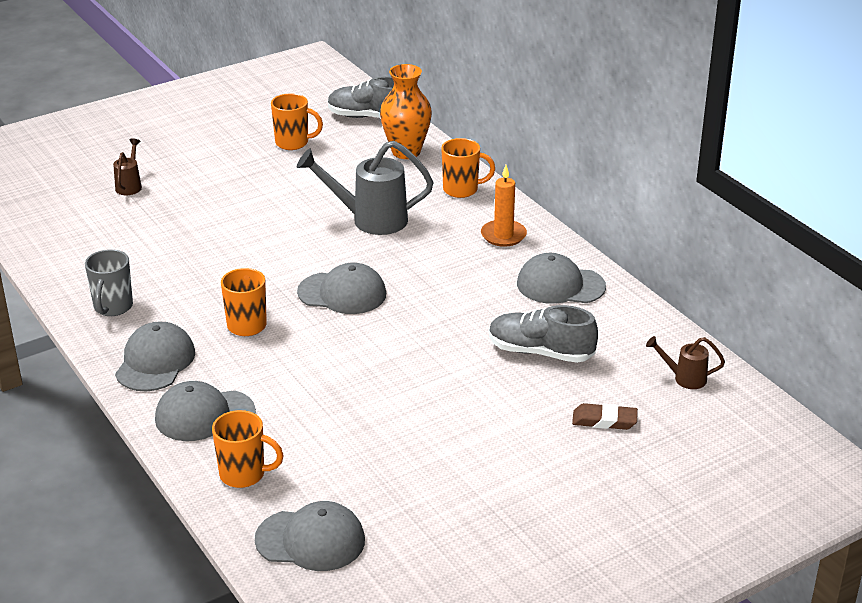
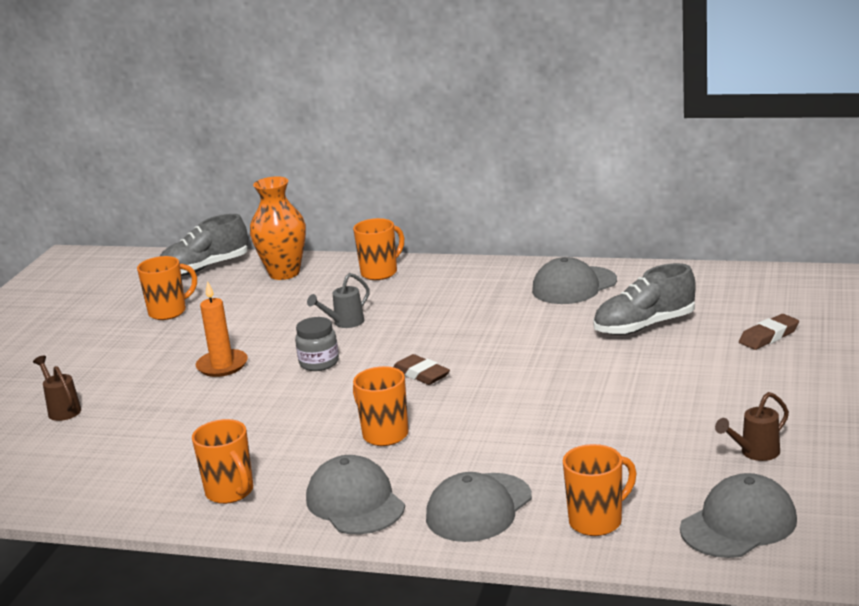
camera: 40 degrees left, 10 degrees down
(113, 307) = (230, 492): grey mug -> orange mug
(304, 243) = (319, 363): none -> grey jar
(342, 293) = (421, 374): grey cap -> brown eraser
(369, 220) = (344, 323): grey watering can -> grey watering can, size x0.51
(503, 235) = (471, 281): orange candle -> orange candle (222, 366)
(684, 378) = (764, 288): brown watering can -> brown watering can (755, 453)

